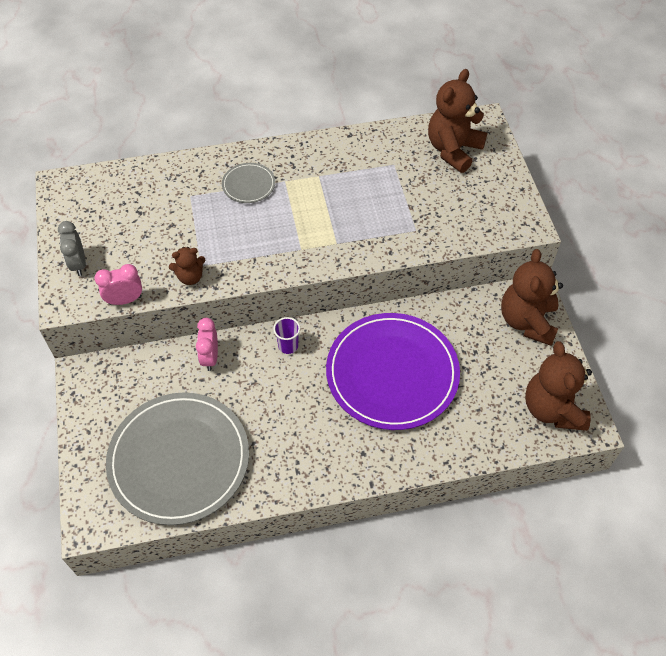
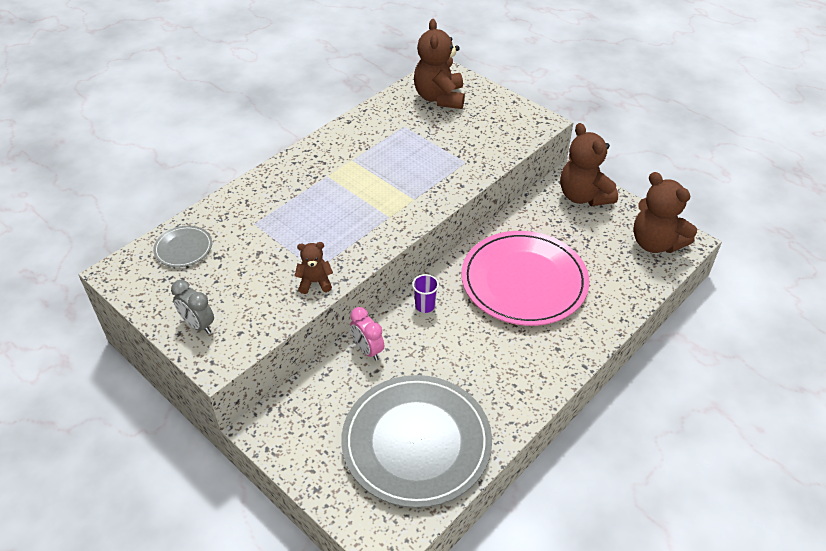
camera: 35 degrees left, 10 degrees down
(125, 300) = (272, 330): pink clock -> none
(190, 277) = (315, 282): brown teddy bear -> brown teddy bear turned 135 degrees counterclockwise
(248, 185) = (298, 192): grey plate -> grey plate (183, 248)
(392, 373) = (524, 281): purple plate -> pink plate

